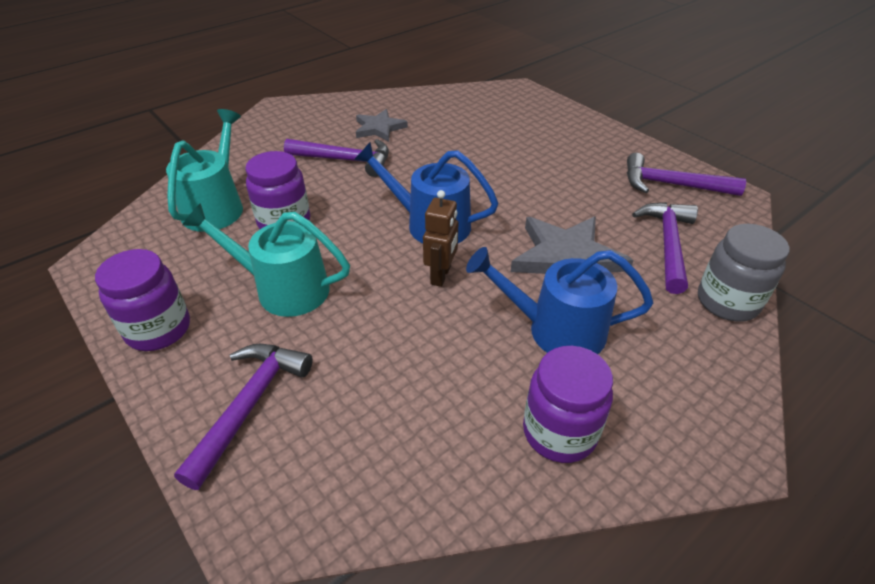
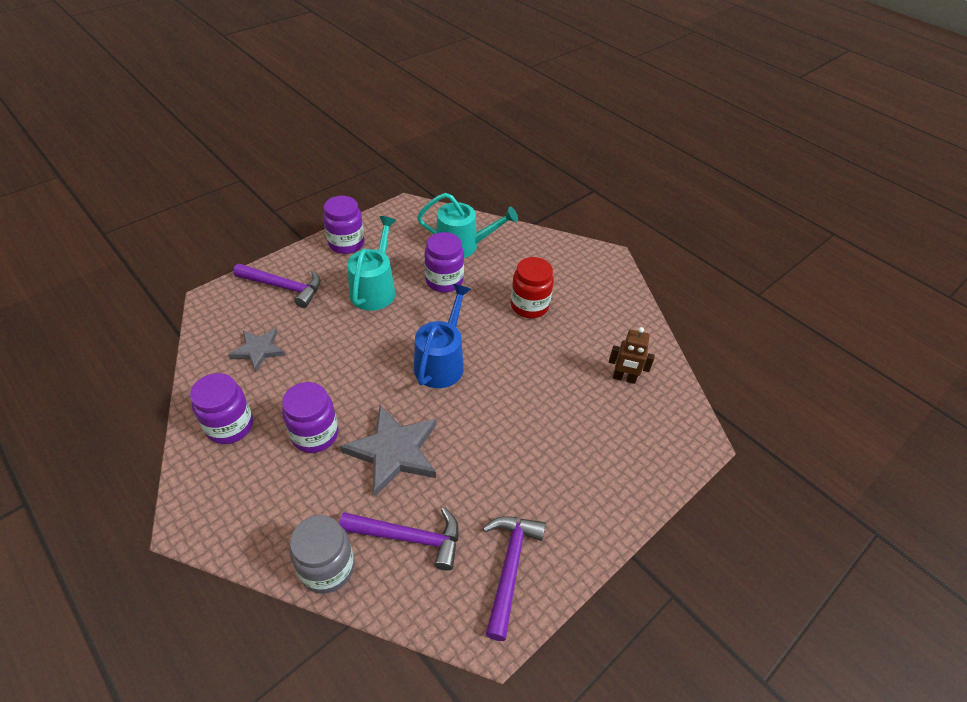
camera: 85 degrees right, 5 degrees up
(345, 160) = (529, 306): purple hammer -> red jar
(379, 128) = (586, 324): grey star -> grey star (258, 350)
(441, 276) = (380, 368): brown robot -> brown robot (624, 378)
(556, 330) = (315, 434): blue watering can -> purple jar

